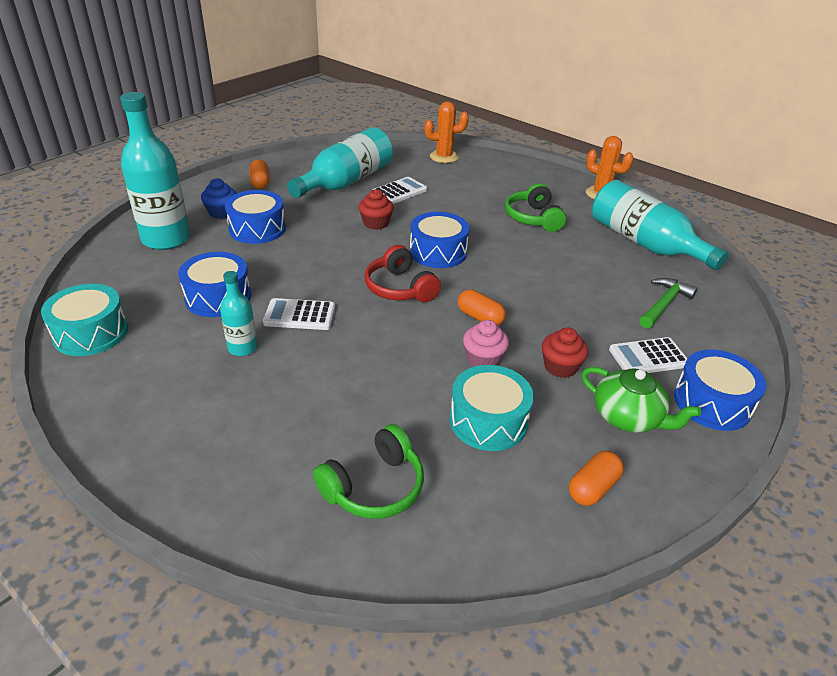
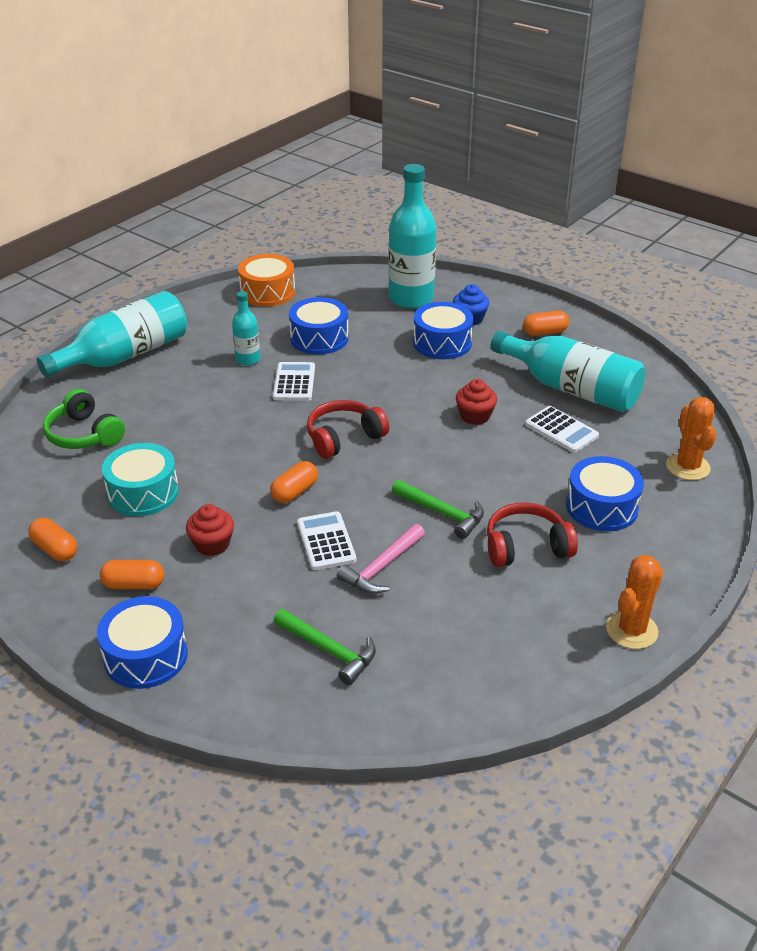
camera: 90 degrees right, 0 degrees up
(91, 333) = (267, 292): turquoise drum -> orange drum
(438, 252) = (420, 463): blue drum -> blue drum (602, 507)
(483, 359) = (227, 492): pink cupcake -> none
(501, 247) = (442, 513): none -> green hammer
(533, 218) = (526, 547): green headphones -> red headphones
(569, 277) = (381, 568): none -> pink hammer
(628, 417) = (134, 584): green teapot -> orange capsule
(644, 243) = (483, 658): turquoise bottle -> turquoise bottle (125, 355)
(648, 357) = (224, 616): white calculator -> white calculator (326, 541)

